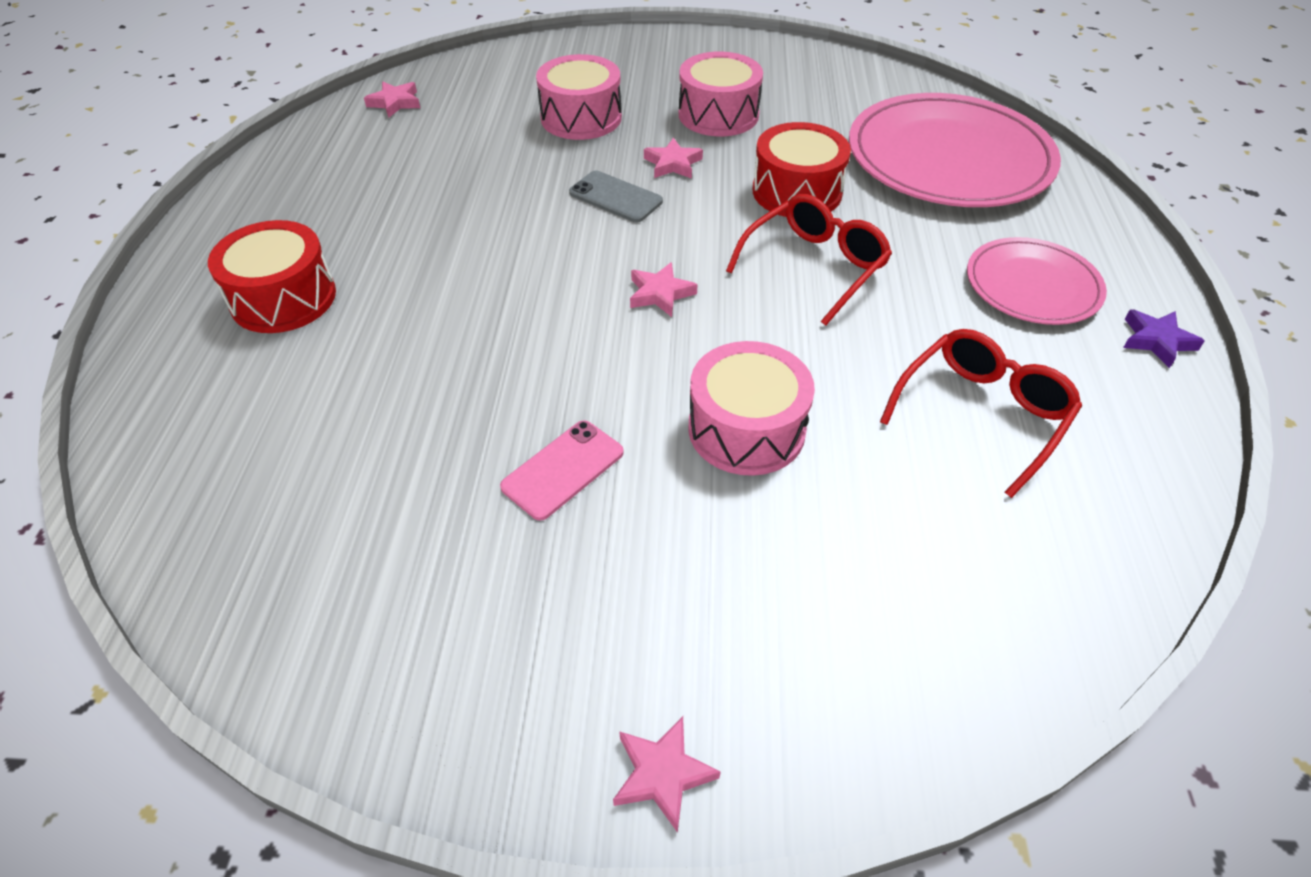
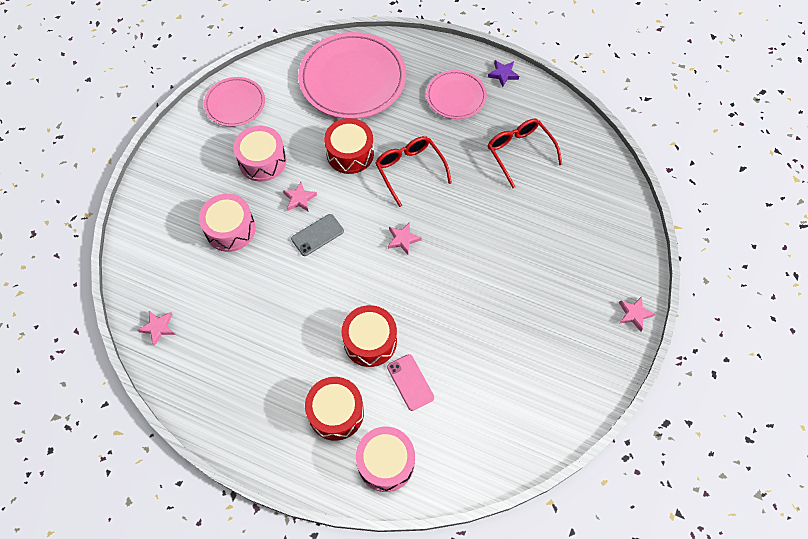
camera: 70 degrees left, 15 degrees up
(432, 304) = (370, 341): none -> red drum
(563, 469) = (497, 310): pink phone -> pink phone (410, 382)
(746, 429) = (499, 236): pink drum -> pink drum (386, 462)
(800, 69) = (235, 104): none -> pink plate

